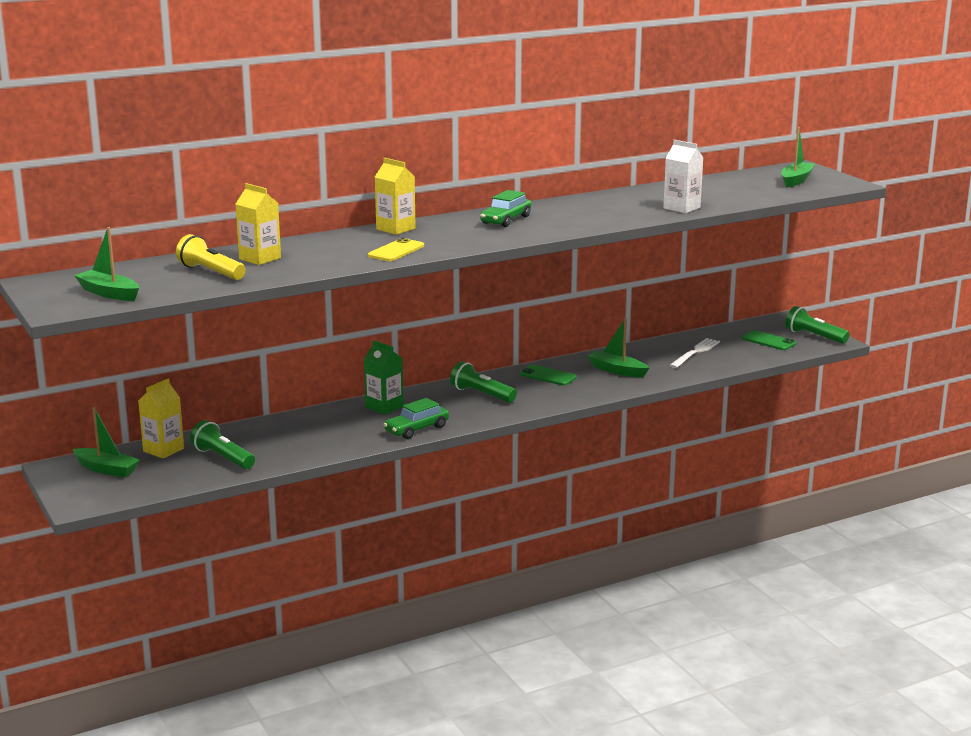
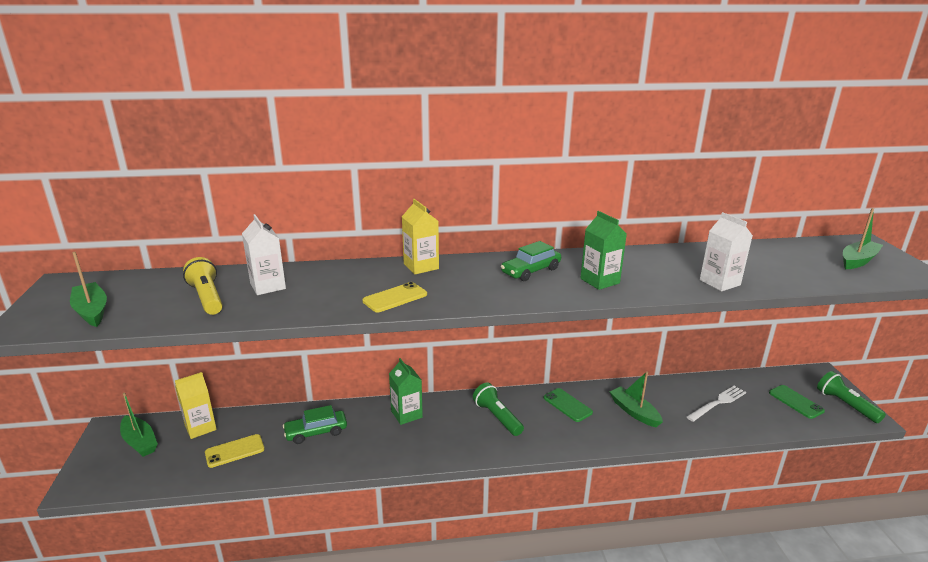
camera: 20 degrees right, 5 degrees up
(223, 458) = (235, 451): green flashlight -> yellow phone
(260, 258) = (268, 286): yellow carton -> white carton
(417, 429) = (415, 453): green car -> green car (316, 432)
(575, 219) = (600, 281): none -> green carton

